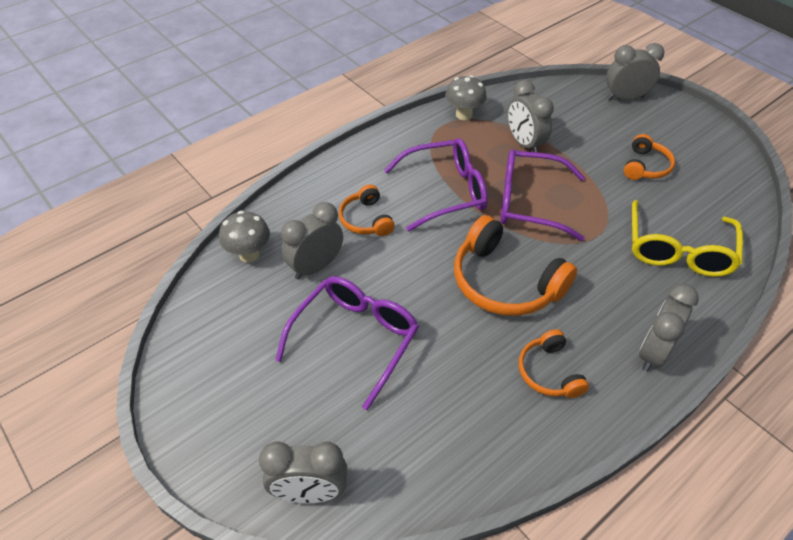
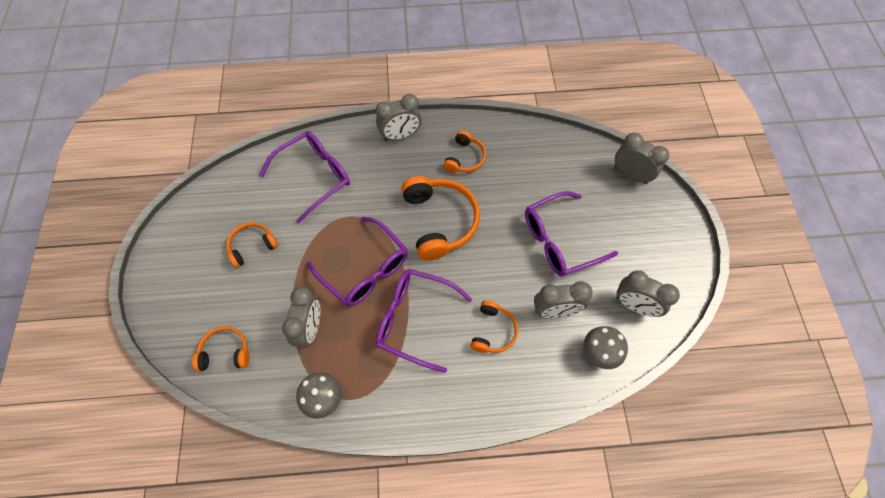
camera: 145 degrees left, 15 degrees up
(567, 102) = (225, 352): none -> orange headphones
(625, 98) = (175, 323): grey clock -> grey clock (634, 305)
(678, 250) = (315, 176): yellow glasses -> purple glasses

